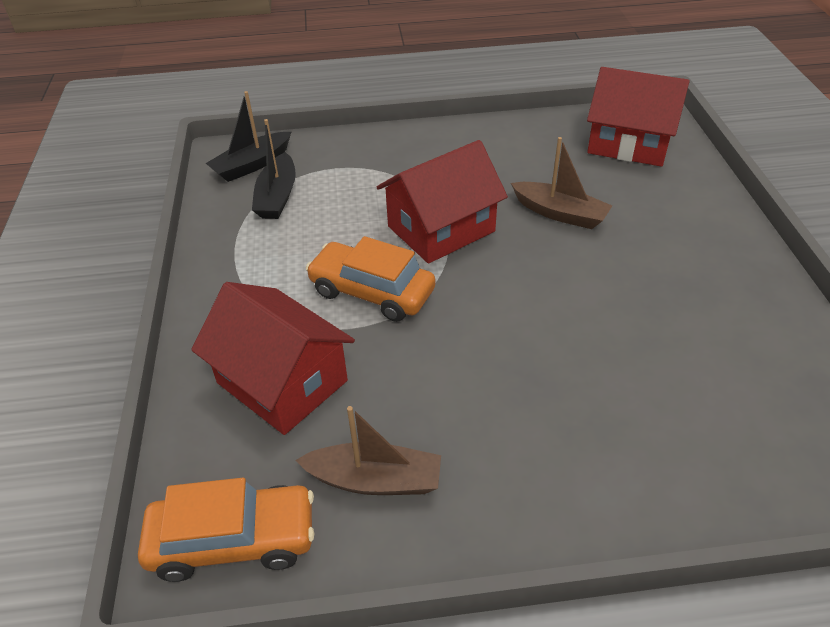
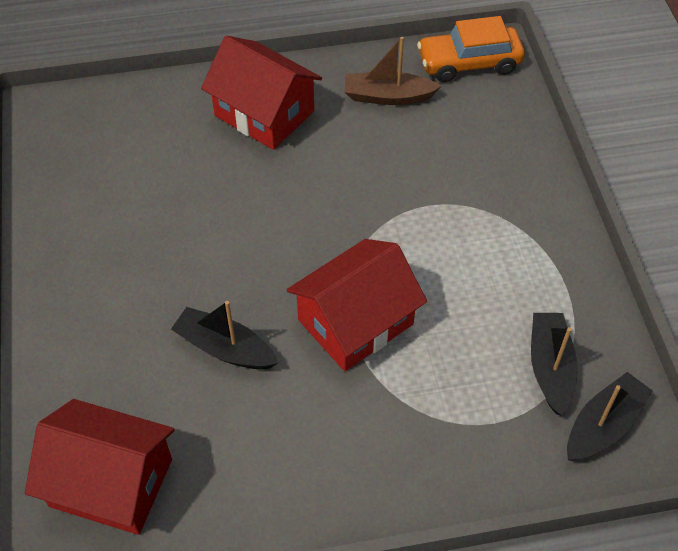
camera: 175 degrees right, 10 degrees up
(282, 382) = (471, 158): red house -> red house (264, 113)
(371, 292) = (416, 241): orange car -> none
(560, 213) = (225, 348): brown boat -> black boat

